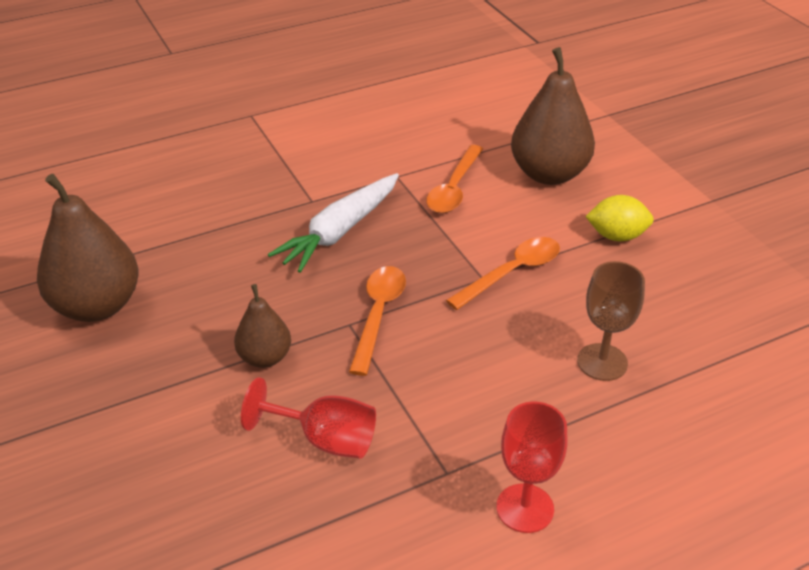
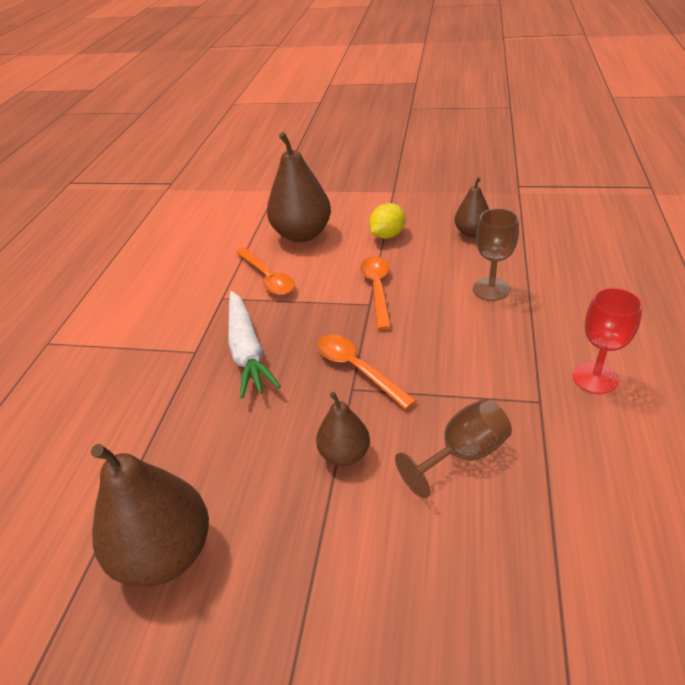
camera: 50 degrees left, 0 degrees up
(325, 439) = (463, 454): red goblet -> brown goblet
(699, 301) = (471, 233): none -> brown pear

